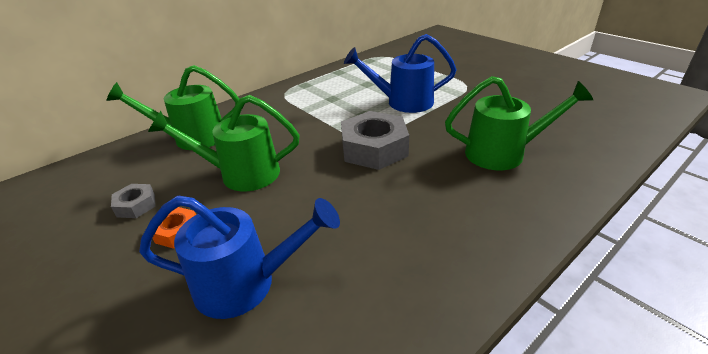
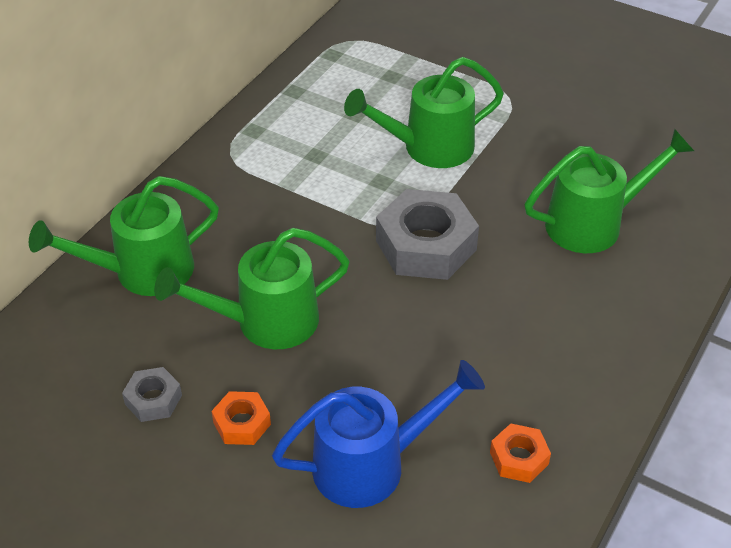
camera: 20 degrees left, 10 degrees up
(372, 309) = (519, 458): none -> orange nut
(402, 102) = (427, 148): blue watering can -> green watering can

